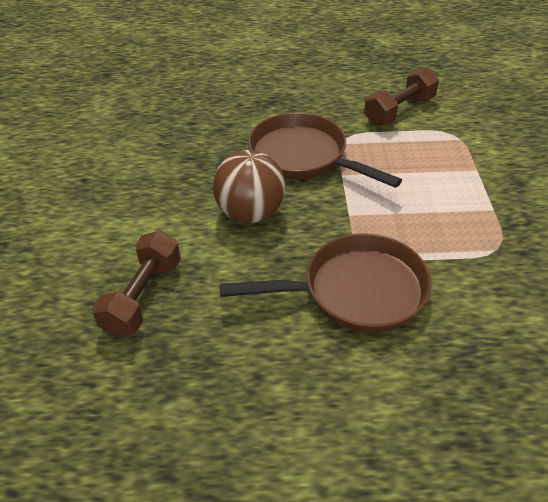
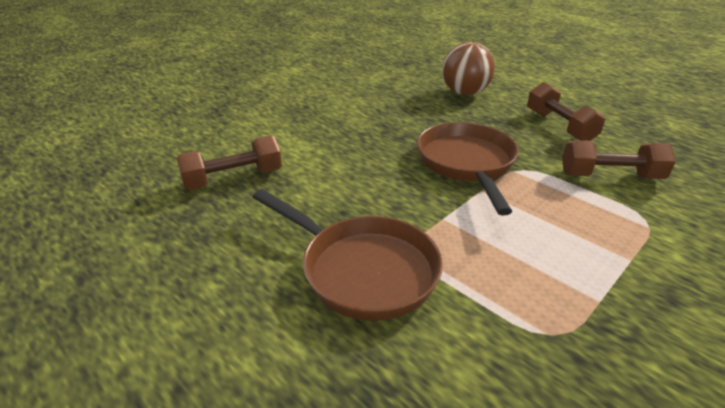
camera: 45 degrees right, 10 degrees down
(250, 213) = (370, 175): brown ball -> brown ball (465, 93)
(320, 82) = (559, 126): none -> brown dumbbell

